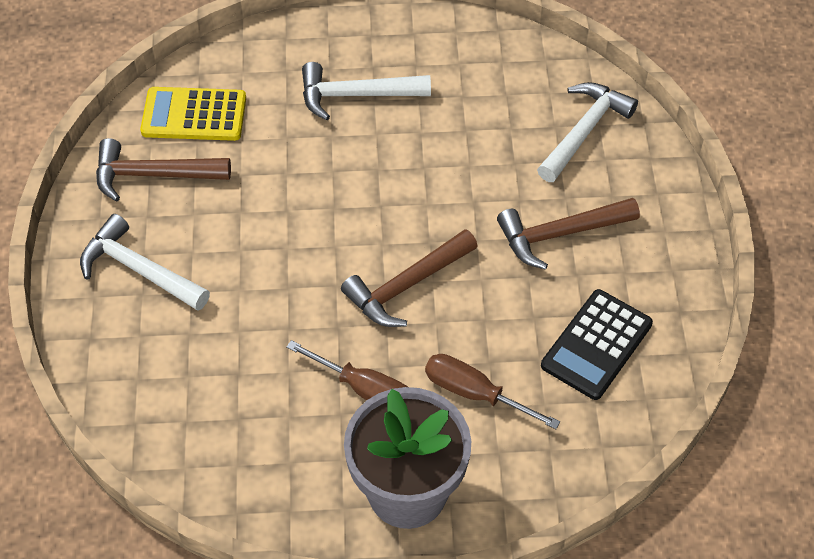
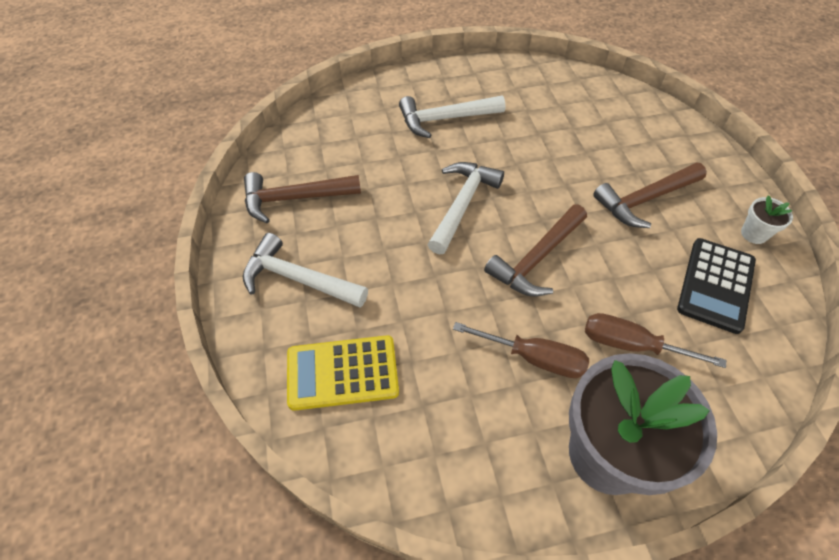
camera: 10 degrees left, 0 degrees up
(194, 115) = (319, 149): yellow calculator -> yellow calculator (342, 373)
(584, 131) = (629, 123): white hammer -> white hammer (462, 205)
(670, 294) = (754, 234): none -> white flower pot

